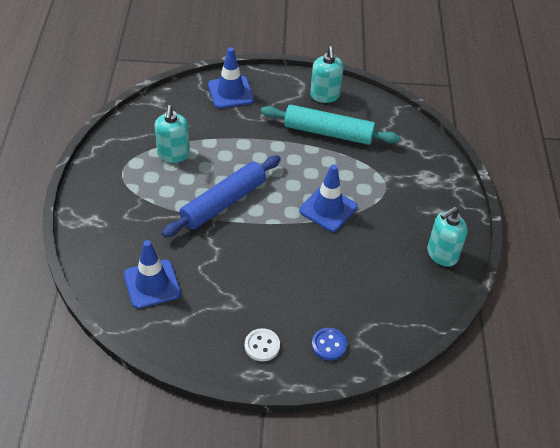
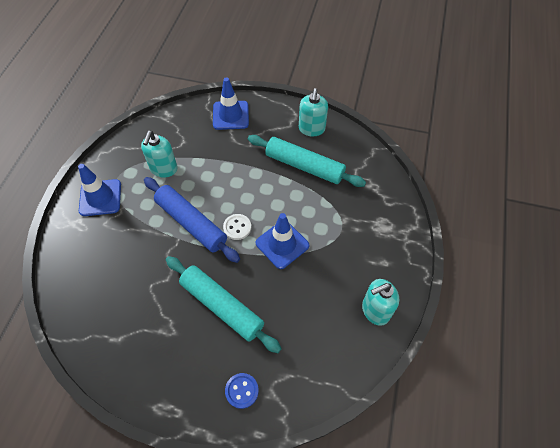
camera: 15 degrees right, 10 degrees up
(152, 284) = (105, 296): blue traffic cone -> blue traffic cone (100, 198)
(223, 202) = (191, 223): blue rolling pin -> blue rolling pin turned 75 degrees clockwise
(262, 346) = (180, 379): white button -> white button (237, 227)
(283, 274) = (222, 306): none -> turquoise rolling pin

